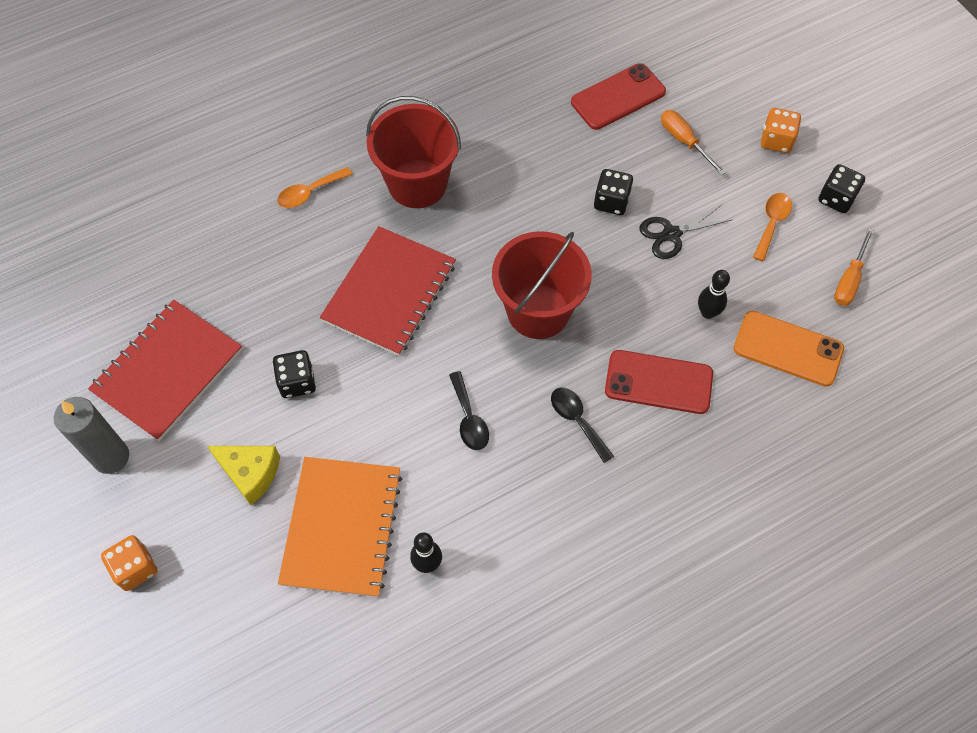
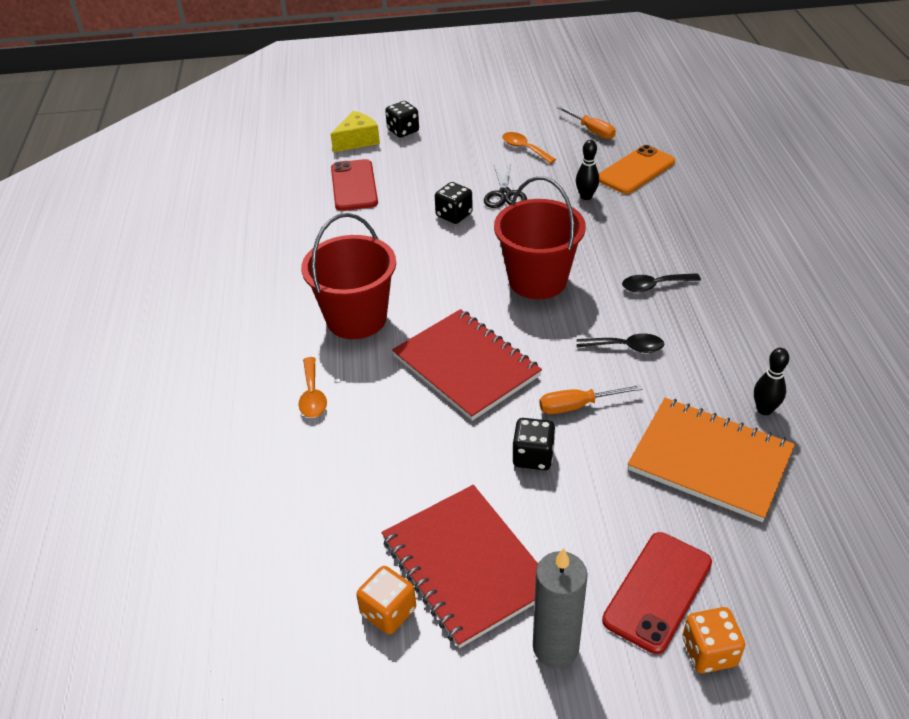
camera: 65 degrees left, 20 degrees down
(250, 473) = (625, 519): yellow cheese -> yellow cheese (357, 140)
(658, 382) = (637, 235): red phone -> red phone (657, 591)
(684, 141) = (422, 166): orange screwdriver -> orange screwdriver (578, 406)
(776, 140) = (452, 127): orange dice -> orange dice (388, 612)
(836, 198) = (520, 117): black dice -> black dice (403, 131)

